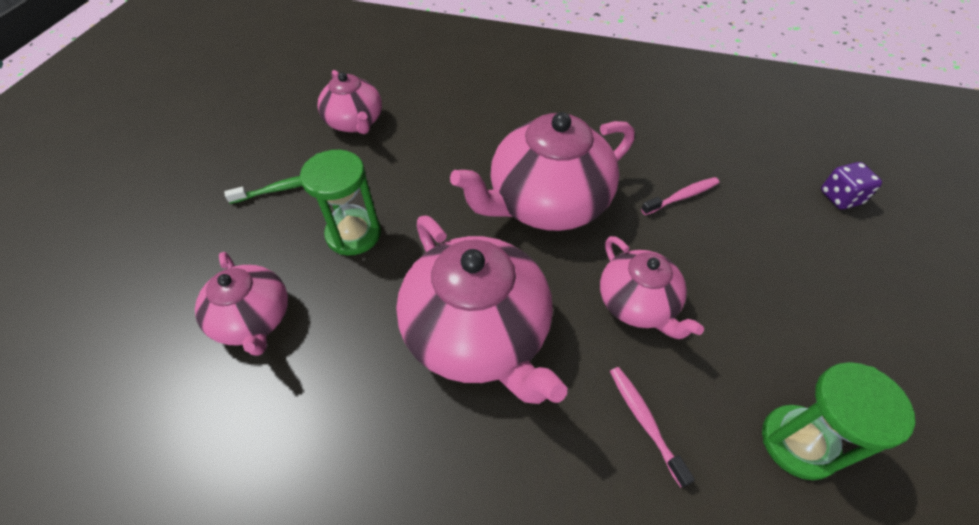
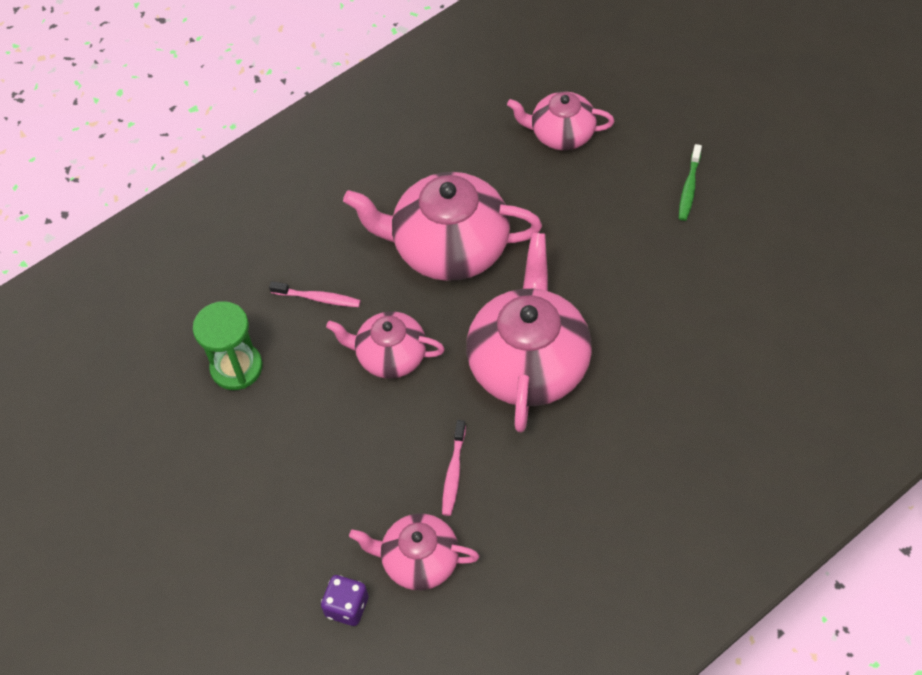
camera: 130 degrees right, 5 degrees up
(353, 234) = (598, 216): green hourglass -> none
(355, 122) = (748, 274): pink teapot -> pink teapot (419, 560)

